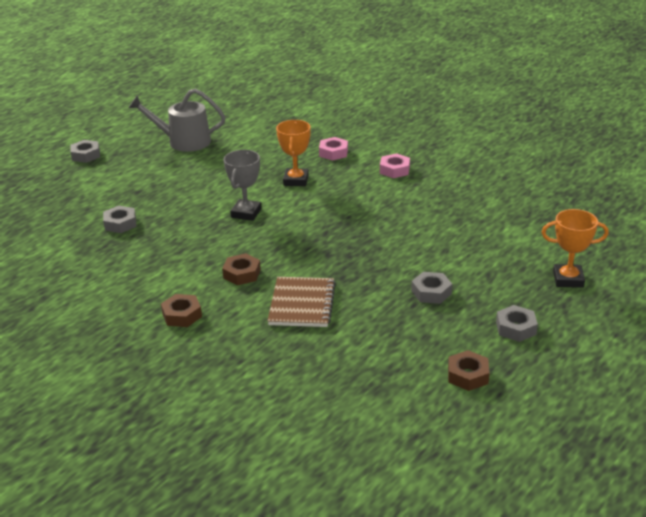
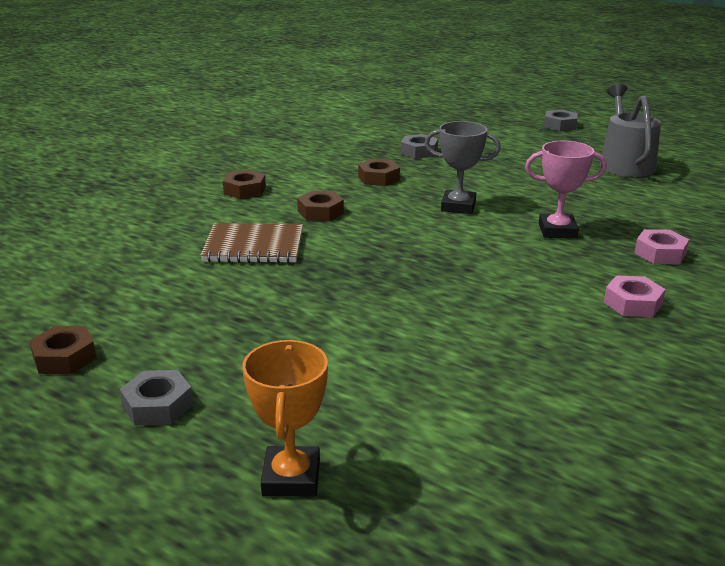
camera: 85 degrees right, 5 degrees down
(176, 245) = (378, 178): none -> brown nut
(296, 180) = (557, 231): orange trophy -> pink trophy
(431, 292) = (267, 332): grey nut -> none

